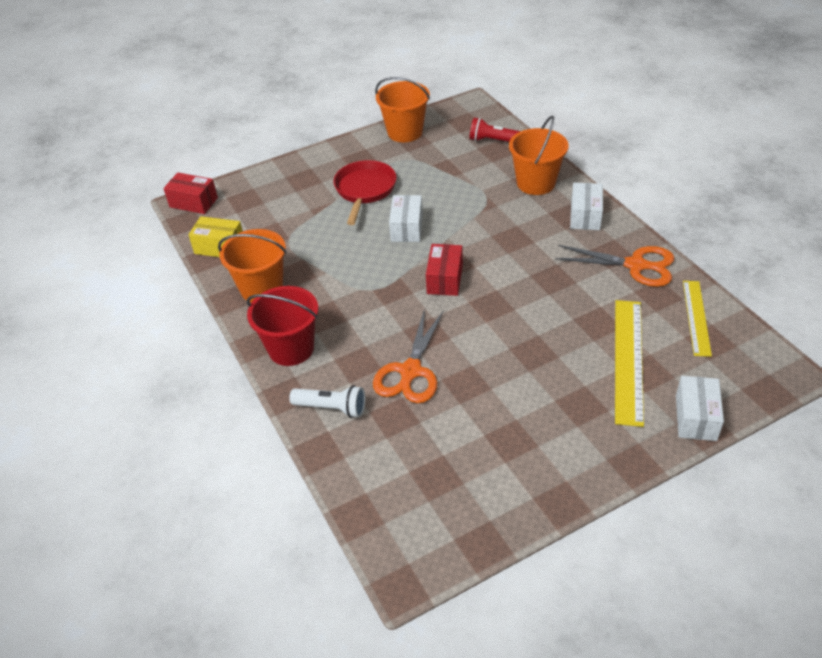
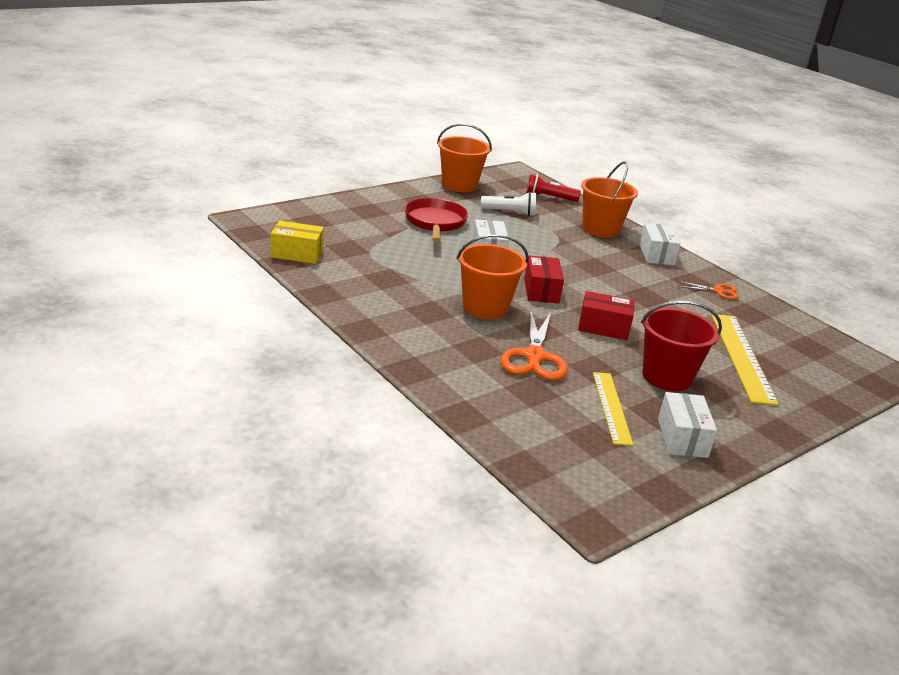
camera: 15 degrees left, 15 degrees down
(193, 202) = (256, 219): red box -> red box (603, 327)
(261, 288) = (354, 287): orange bucket -> orange bucket (485, 307)
(291, 348) = (402, 334): red bucket -> red bucket (666, 377)
(332, 408) = (464, 382): white flashlight -> white flashlight (510, 212)
(636, 265) = (718, 291): orange scissors -> orange scissors, size x0.54
(695, 418) = (822, 400): white box -> white box (682, 438)
(696, 317) = (789, 330): yellow ruler -> yellow ruler (611, 407)

